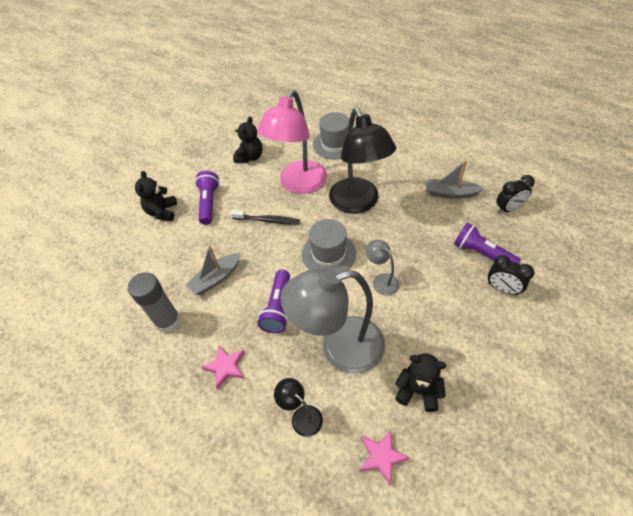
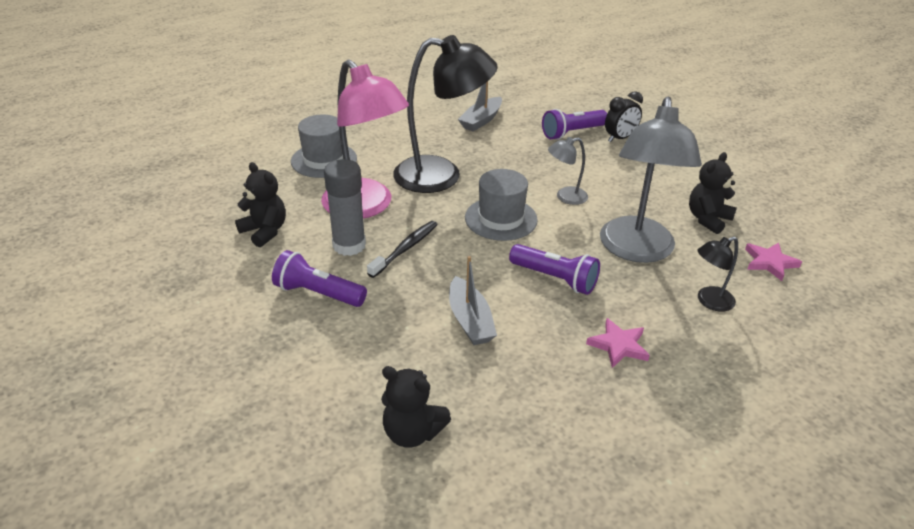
camera: 70 degrees left, 15 degrees down
(162, 212) = (286, 348): black teddy bear -> black teddy bear (412, 432)
(168, 321) = (513, 386): grey glue stick -> grey glue stick (349, 245)
(508, 209) = (529, 101): black clock -> none

